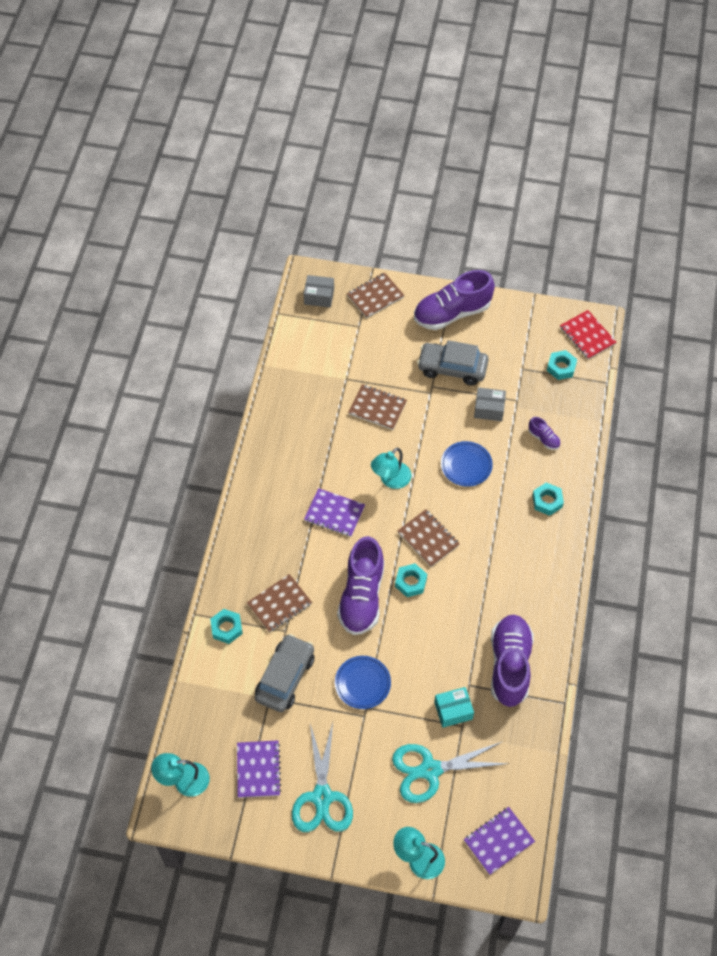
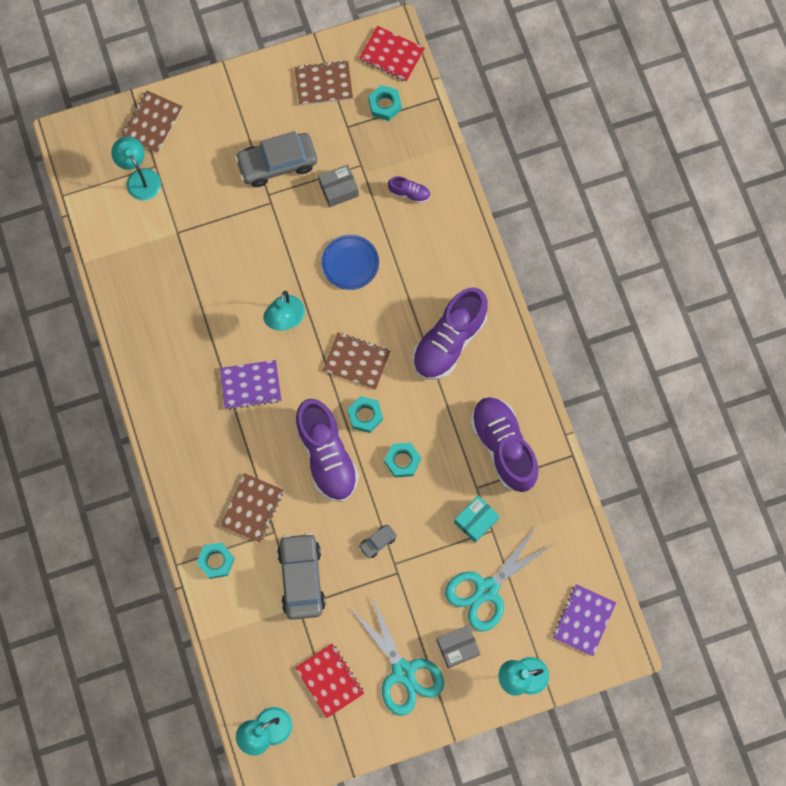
camera: 30 degrees left, 15 degrees up
(258, 769) = (329, 680): purple notebook -> red notebook
(319, 296) = (94, 153): grey box -> grey box (457, 647)
(342, 329) = (140, 178): none -> turquoise lamp
(362, 683) = (377, 542): blue plate -> grey car
(377, 408) = (227, 248): brown notebook -> brown notebook (323, 84)
(452, 313) = (242, 100): purple shoe -> purple shoe (449, 341)
(547, 501) = (448, 259): turquoise nut -> turquoise nut (402, 461)

